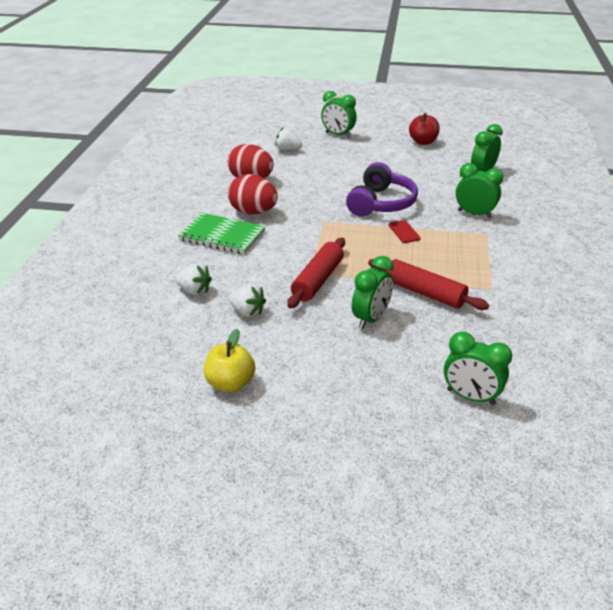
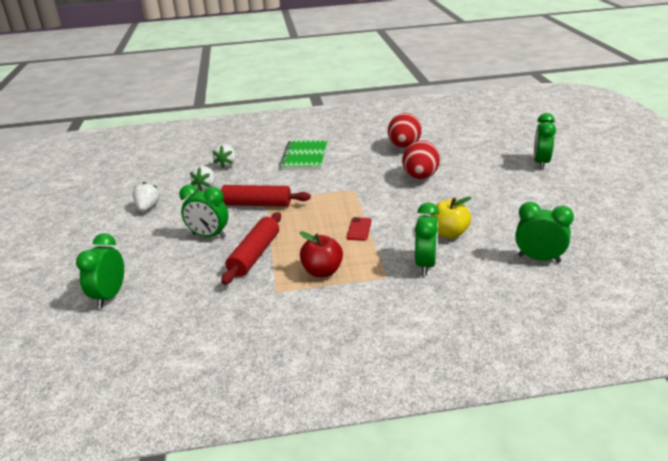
camera: 75 degrees right, 5 degrees down
(230, 383) = (125, 199): yellow apple -> yellow apple (449, 233)
(253, 212) = (348, 159): red egg -> red egg (420, 177)
(288, 150) = (478, 148): white strawberry -> white strawberry (148, 208)
(380, 203) = (407, 209): purple headphones -> none
(404, 232) = (359, 229): red phone -> red phone turned 45 degrees counterclockwise
(423, 142) = (582, 210): red apple -> red apple (322, 271)

